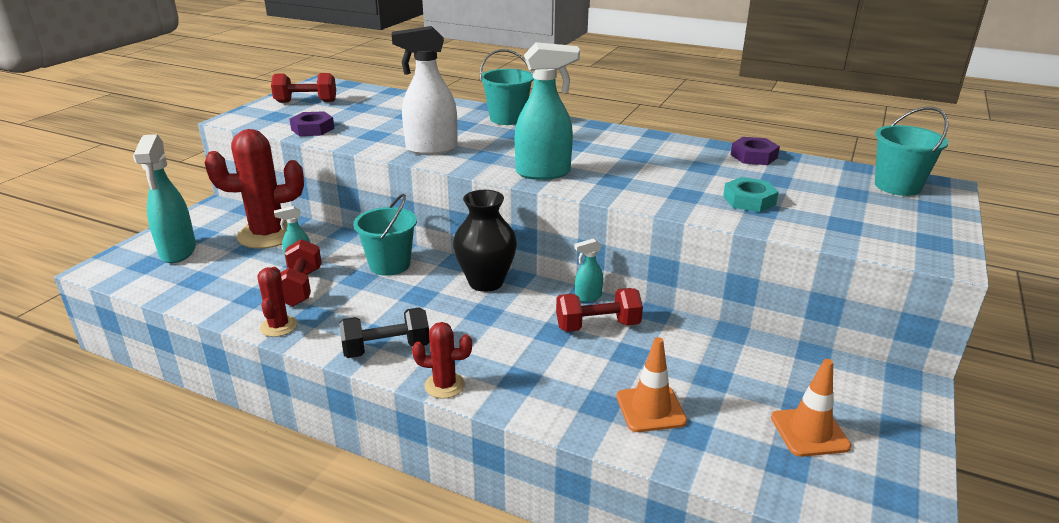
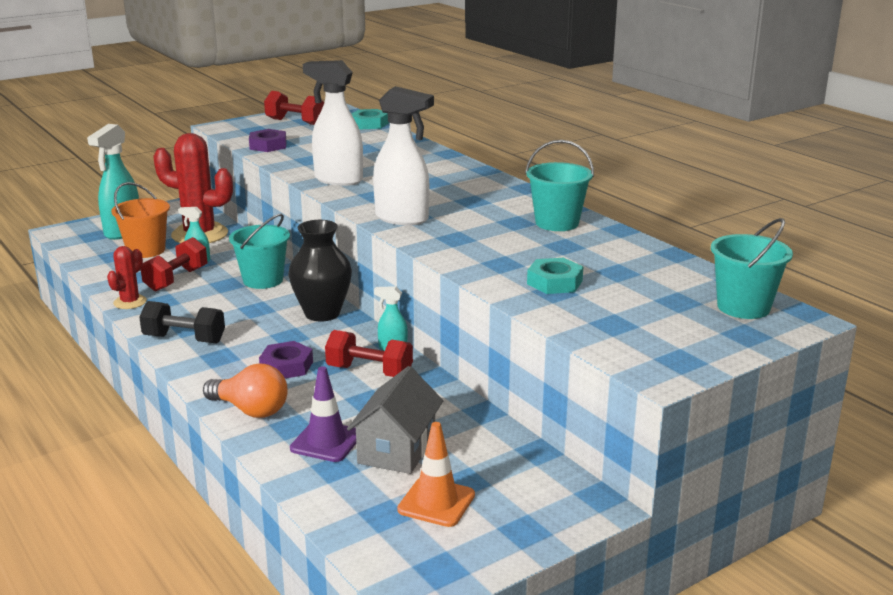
camera: 30 degrees right, 5 degrees down
(229, 265) = (146, 250): none -> orange bucket
(380, 92) = (369, 124): none -> turquoise nut
(444, 385) = (193, 376): red cactus -> none
(507, 119) = (447, 167): turquoise bucket -> turquoise bucket (557, 223)
(544, 173) = (402, 219): turquoise spray bottle -> white spray bottle
(544, 402) = (250, 410): none -> orange light bulb
(650, 409) = (326, 442): orange traffic cone -> purple traffic cone
(715, 393) = (397, 449): none -> grey house
(754, 156) = (635, 247): purple nut -> purple nut (286, 366)

